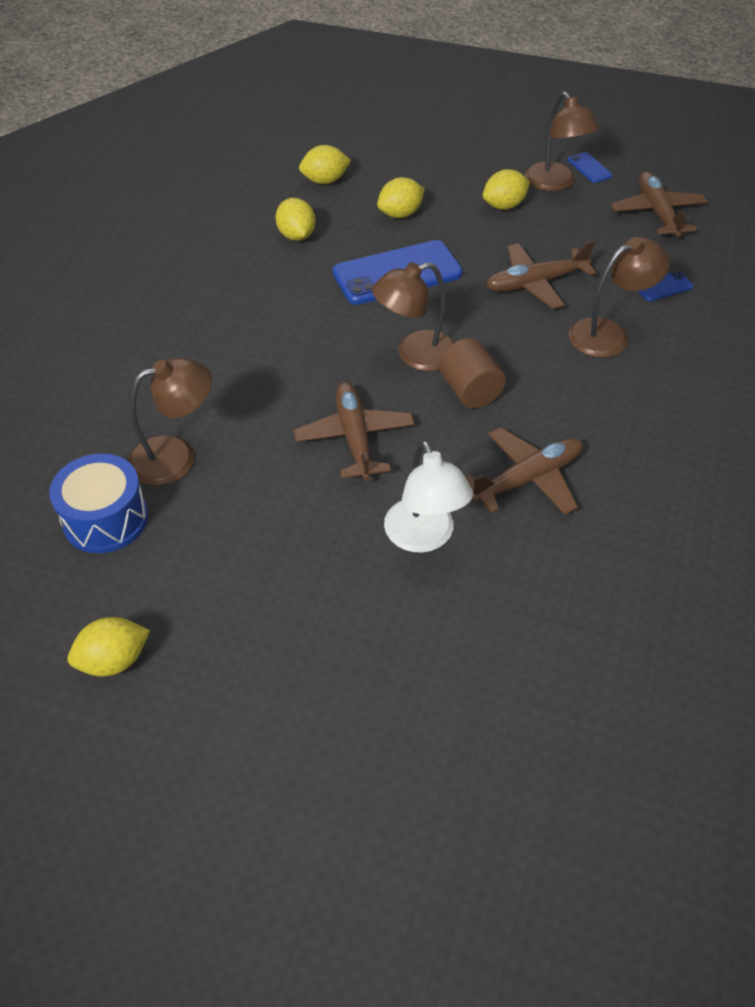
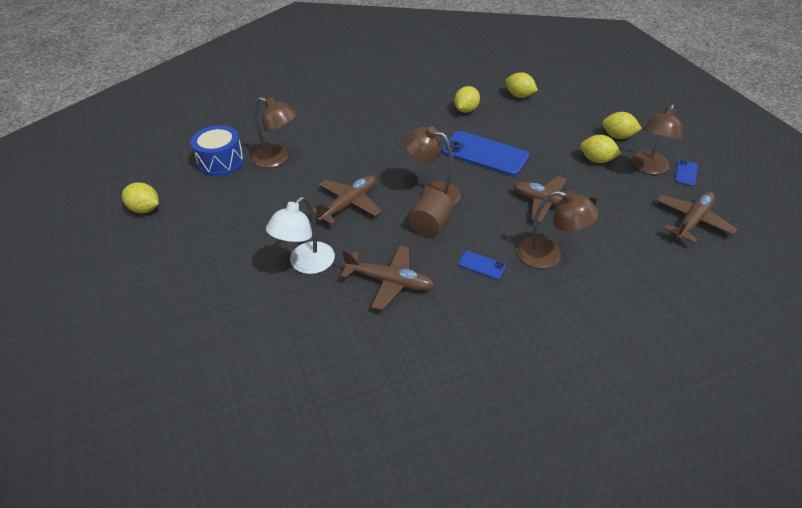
camera: 50 degrees right, 5 degrees down
(400, 214) = (532, 130): yellow lemon -> yellow lemon (617, 136)
(663, 287) = (625, 258): blue phone -> blue phone (481, 265)

